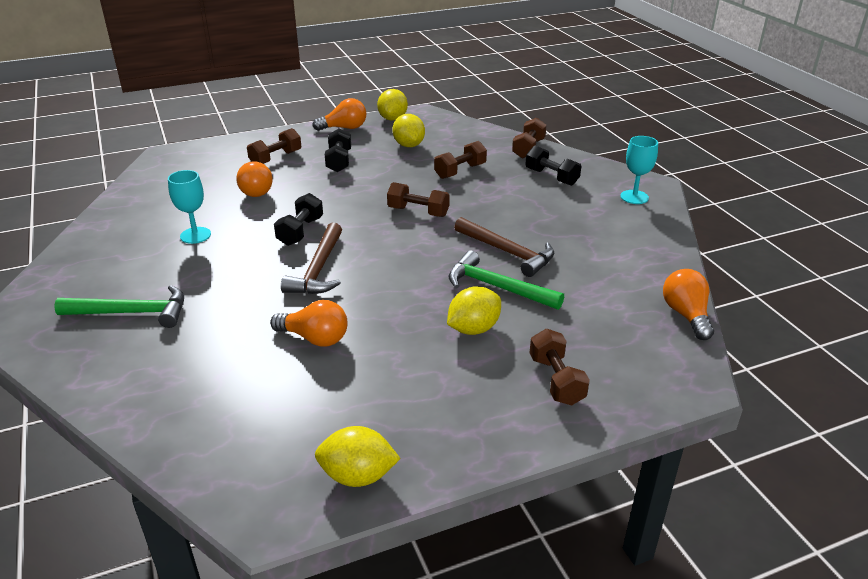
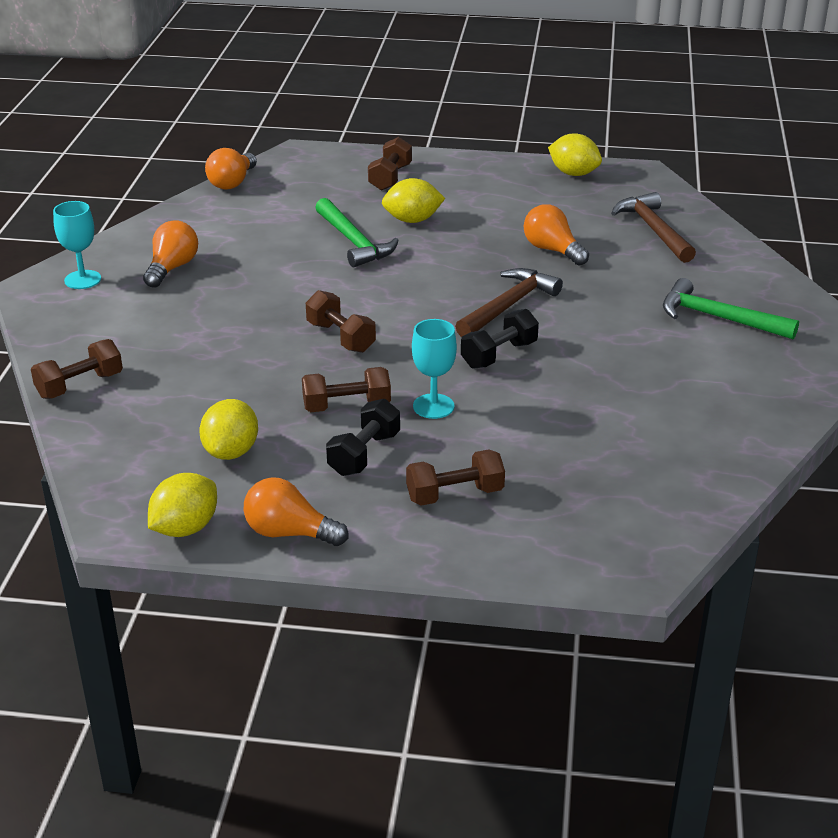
camera: 150 degrees left, 0 degrees up
(195, 235) = (629, 388): turquoise goblet -> turquoise goblet (433, 406)
(256, 190) = (519, 437): orange light bulb -> orange light bulb (172, 268)
(460, 171) = (220, 378): brown dumbbell -> brown dumbbell (346, 406)
(507, 252) = (303, 266): brown hammer -> brown hammer (654, 230)
(551, 177) = (125, 332): black dumbbell -> none

